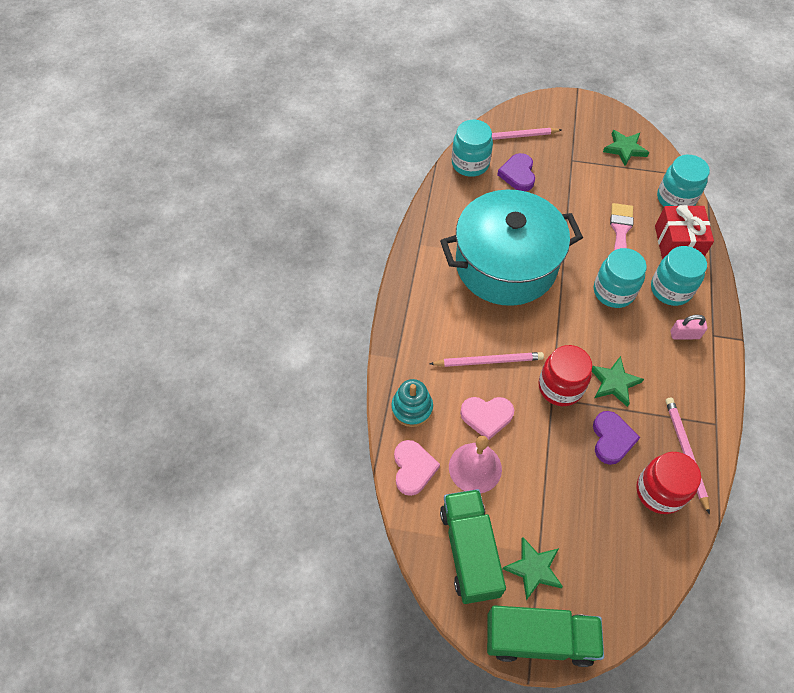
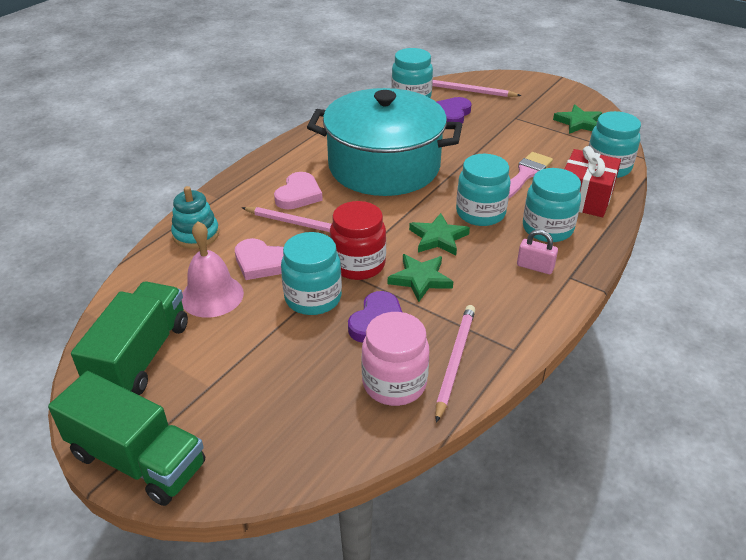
camera: 25 degrees right, 20 degrees down
(413, 468) = (152, 276): pink heart -> pink heart (298, 195)
(533, 569) = (191, 396): green star -> green star (438, 238)
(551, 436) = (313, 298): none -> turquoise jar
(659, 491) = (394, 383): red jar -> pink jar

